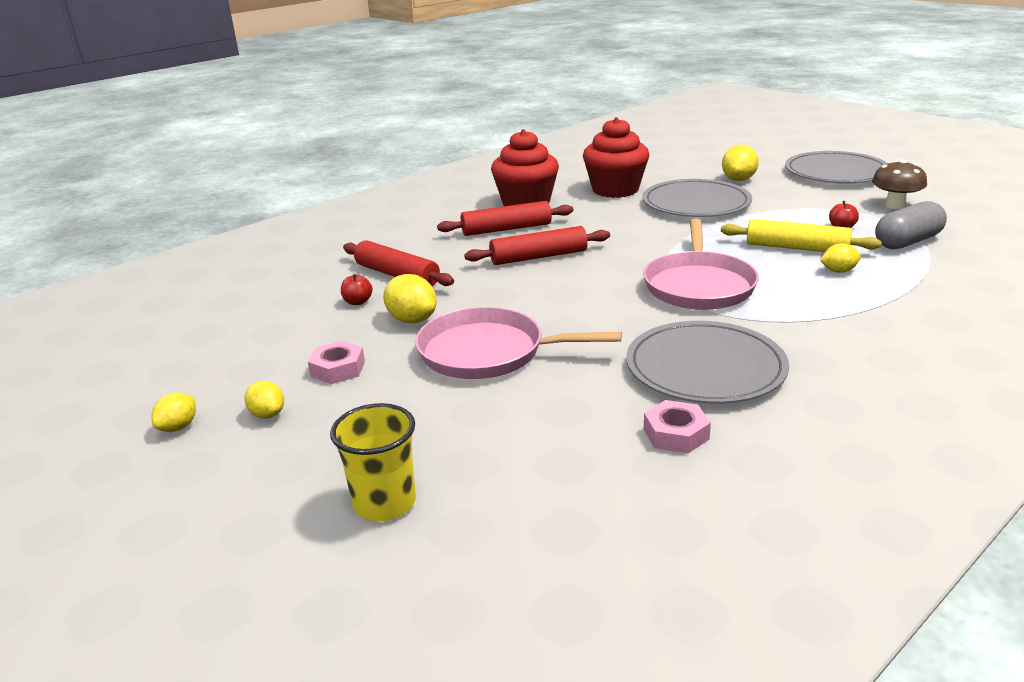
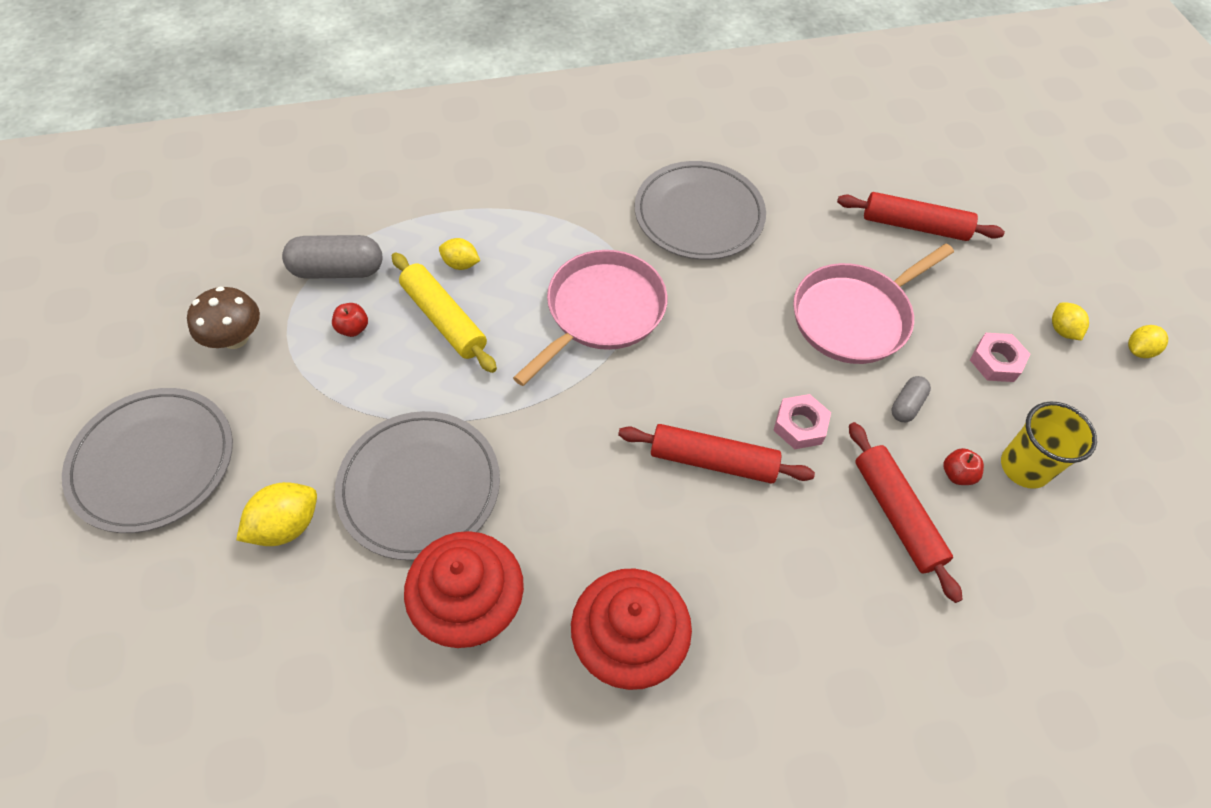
camera: 155 degrees left, 30 degrees up
(384, 503) = (983, 208): yellow cup -> yellow cup (1024, 467)
(412, 320) = (907, 405): yellow lemon -> grey capsule
(488, 352) = (854, 316): pink pan -> pink pan turned 105 degrees clockwise
(506, 229) = (707, 565): red rolling pin -> red rolling pin (915, 226)
(676, 434) = (772, 172): pink nut -> pink nut (800, 425)

